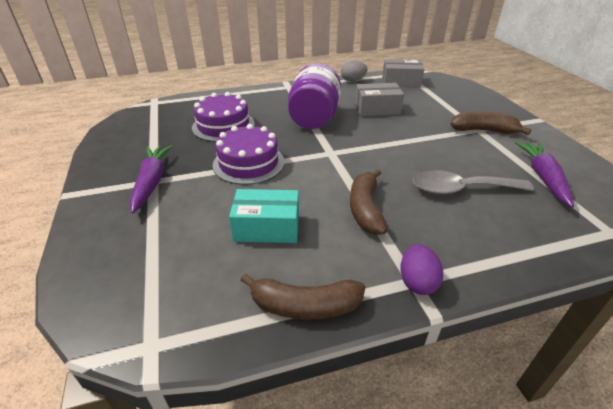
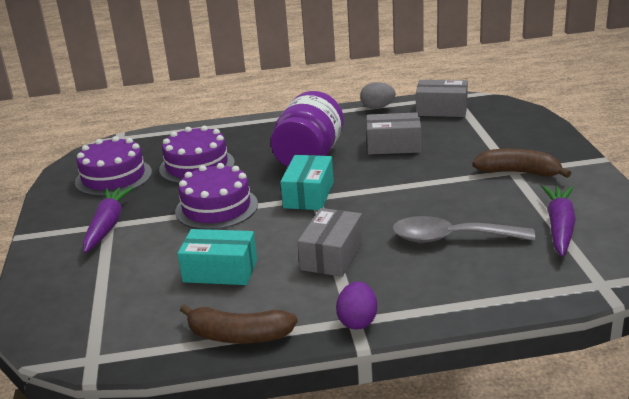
camera: 10 degrees right, 10 degrees down
(152, 136) = (113, 177): none -> purple cake
(324, 151) = (308, 195): none -> turquoise box
(365, 209) = (332, 255): brown banana -> grey box

